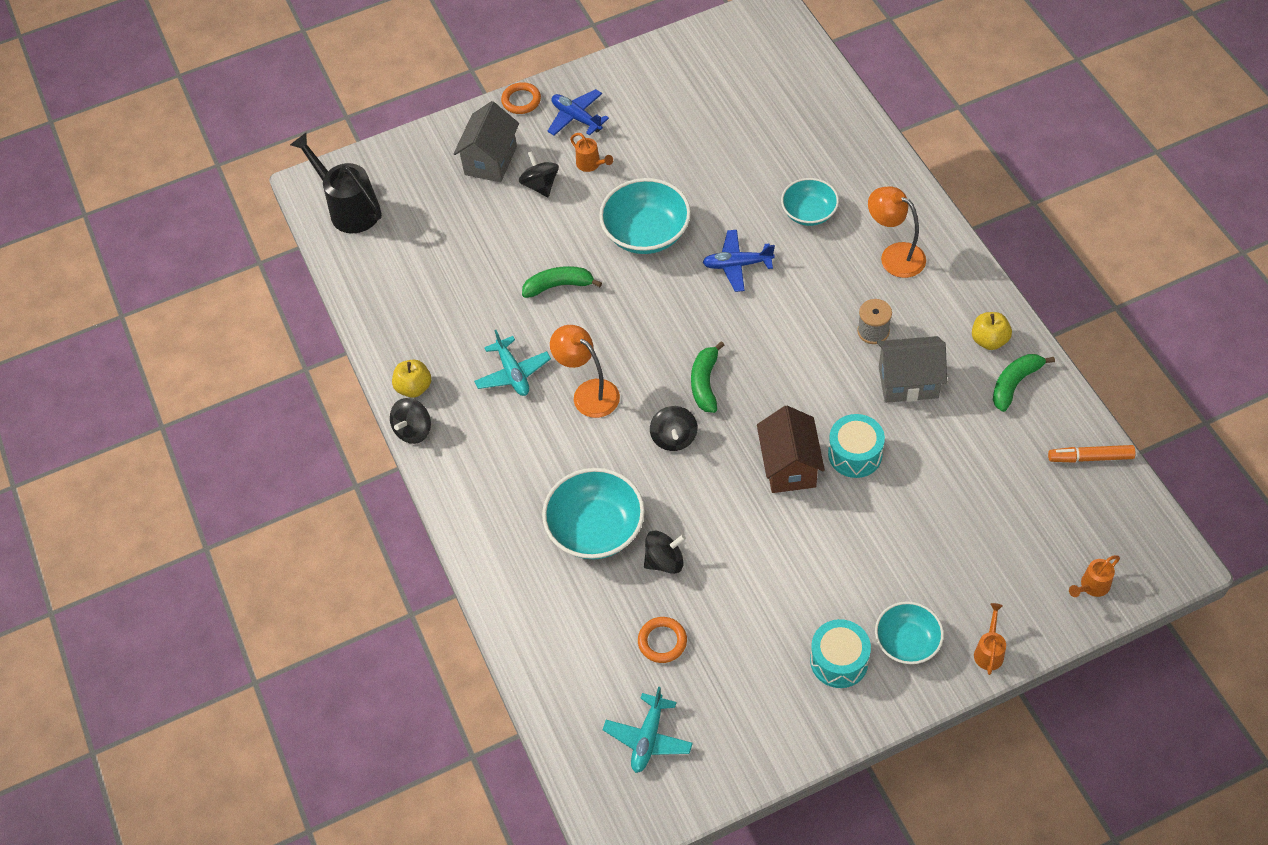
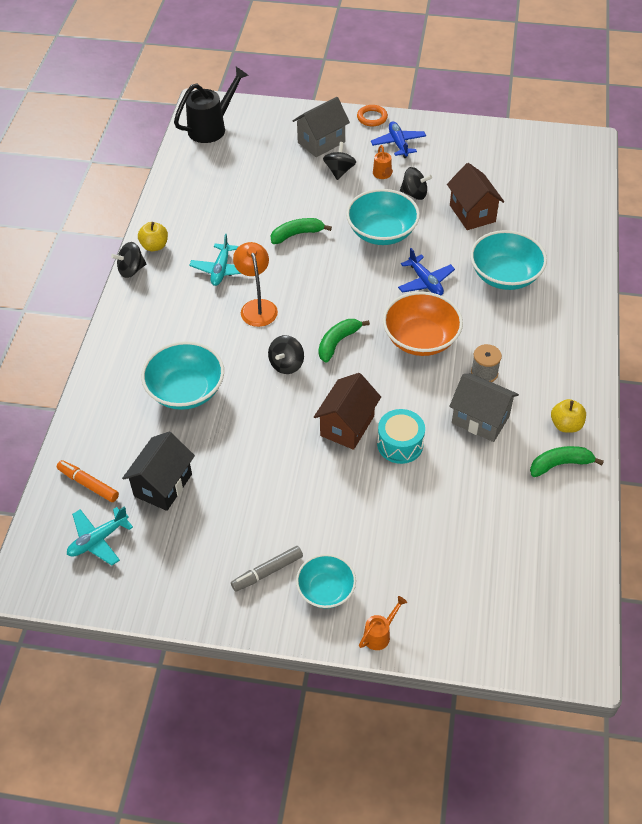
camera: 30 degrees right, 5 degrees down
(349, 208) = (211, 128): black watering can -> black watering can turned 60 degrees clockwise
(559, 285) = (297, 234): green banana -> green banana turned 45 degrees counterclockwise
(662, 641) = (163, 485): orange ring -> black house
(664, 561) = (210, 436): black spinning top -> black spinning top (414, 194)
(721, 159) = (472, 213): none -> brown house
(737, 265) = (425, 282): blue plane -> blue plane turned 150 degrees counterclockwise
(783, 331) = (420, 339): none -> orange bowl
(809, 213) = (505, 275): turquoise bowl -> turquoise bowl, size x1.57
(839, 661) = (267, 572): turquoise drum -> grey marker
(894, 255) = (543, 333): orange lamp -> none
(1090, 457) = (575, 548): orange marker -> orange marker (88, 484)
(1092, 586) = (498, 638): orange watering can -> none

